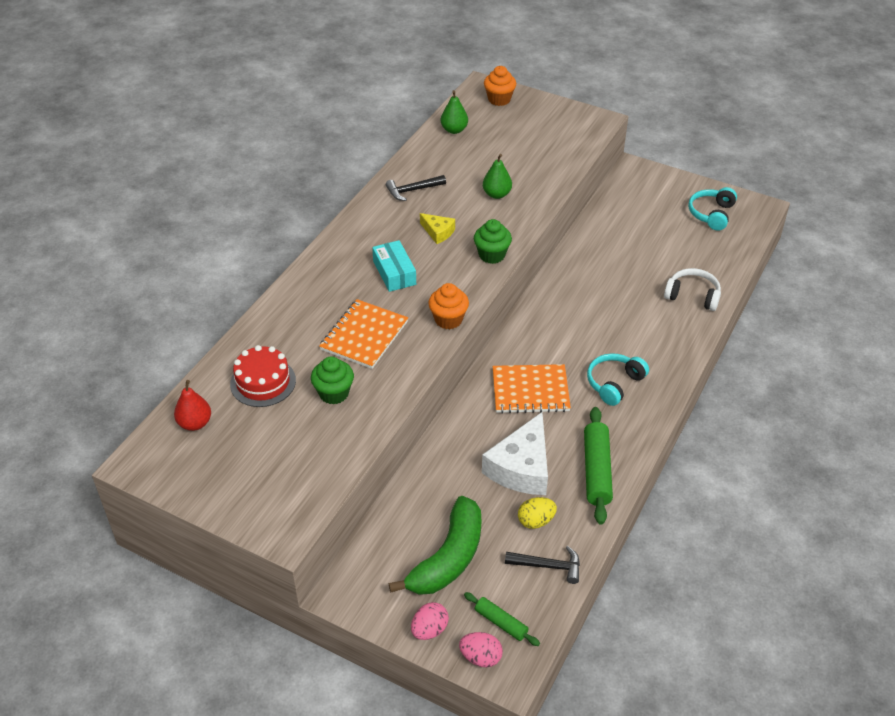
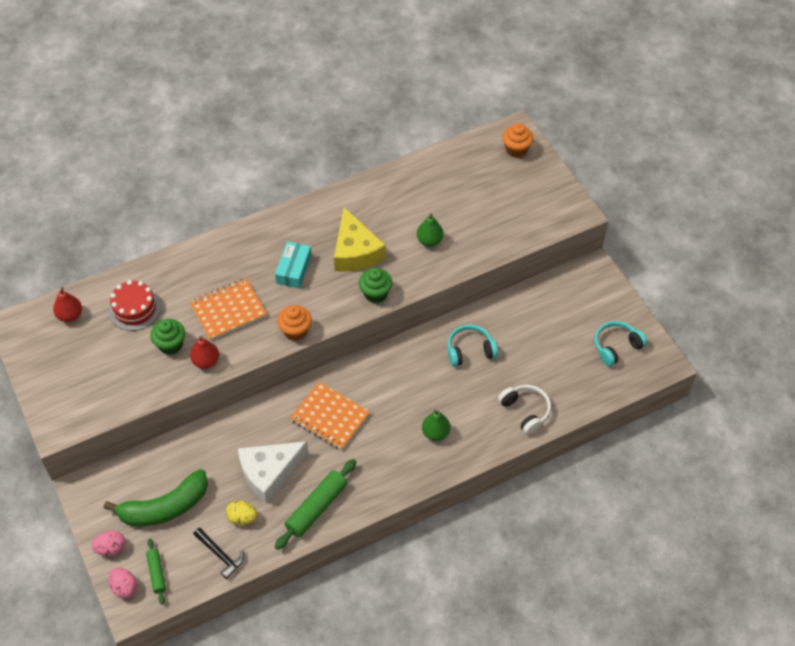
camera: 35 degrees right, 10 degrees up
(386, 388) = (206, 361): none -> red pear
(412, 190) = (371, 203): black hammer -> none
(438, 232) = (355, 251): yellow cheese -> yellow cheese, size x1.98
(454, 130) = (453, 162): green pear -> green pear (435, 433)
(614, 383) = (394, 448): turquoise headphones -> turquoise headphones (470, 350)

